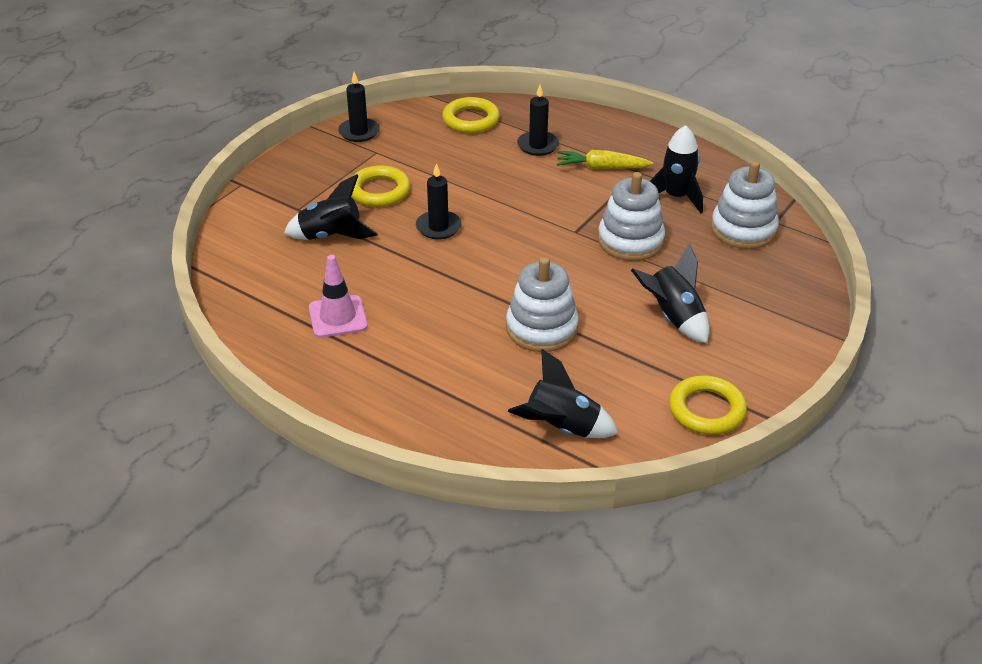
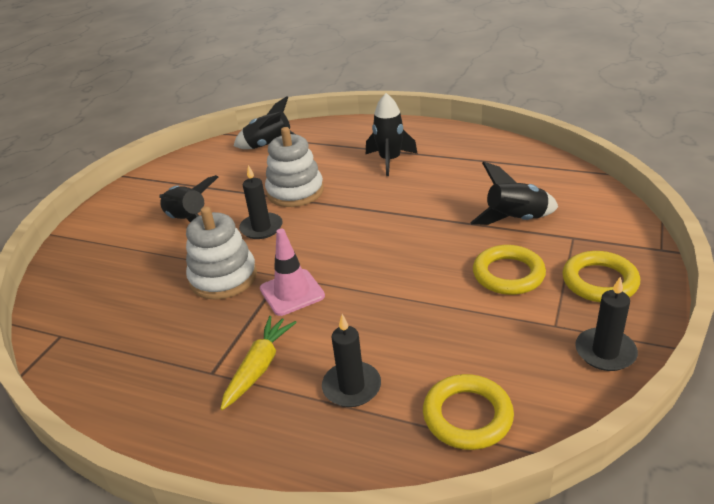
camera: 170 degrees right, 5 degrees down
(338, 317) = (455, 167): pink traffic cone -> pink traffic cone (292, 292)
(438, 227) = (420, 250): black candle -> black candle (261, 228)
(602, 168) = (259, 367): yellow carrot -> yellow carrot turned 60 degrees counterclockwise
(676, 197) = (167, 343): black rocket -> black rocket (390, 160)
(706, 410) = (173, 172): yellow ring -> yellow ring (599, 281)
(743, 229) = (100, 317): white stacking toy -> none

